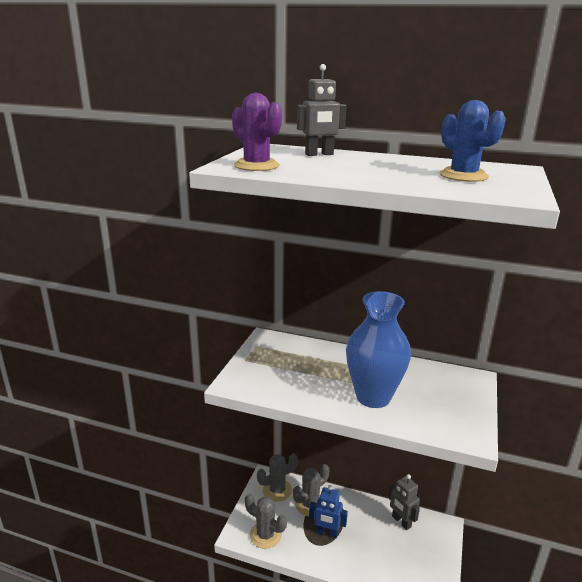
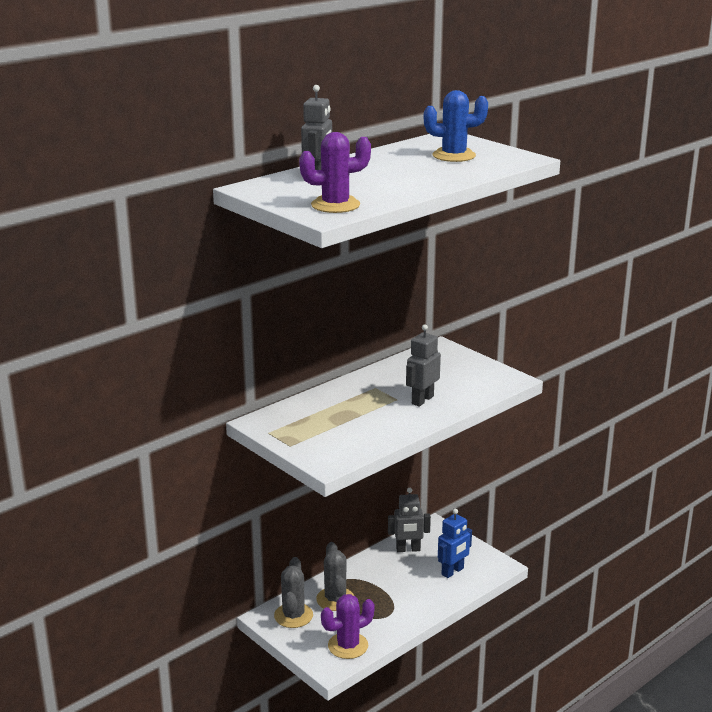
camera: 60 degrees left, 0 degrees up
(265, 535) = (348, 646): grey cactus -> purple cactus
(327, 533) = (381, 602): blue robot -> blue robot (452, 571)
(373, 397) = (422, 400): blue vase -> grey robot

